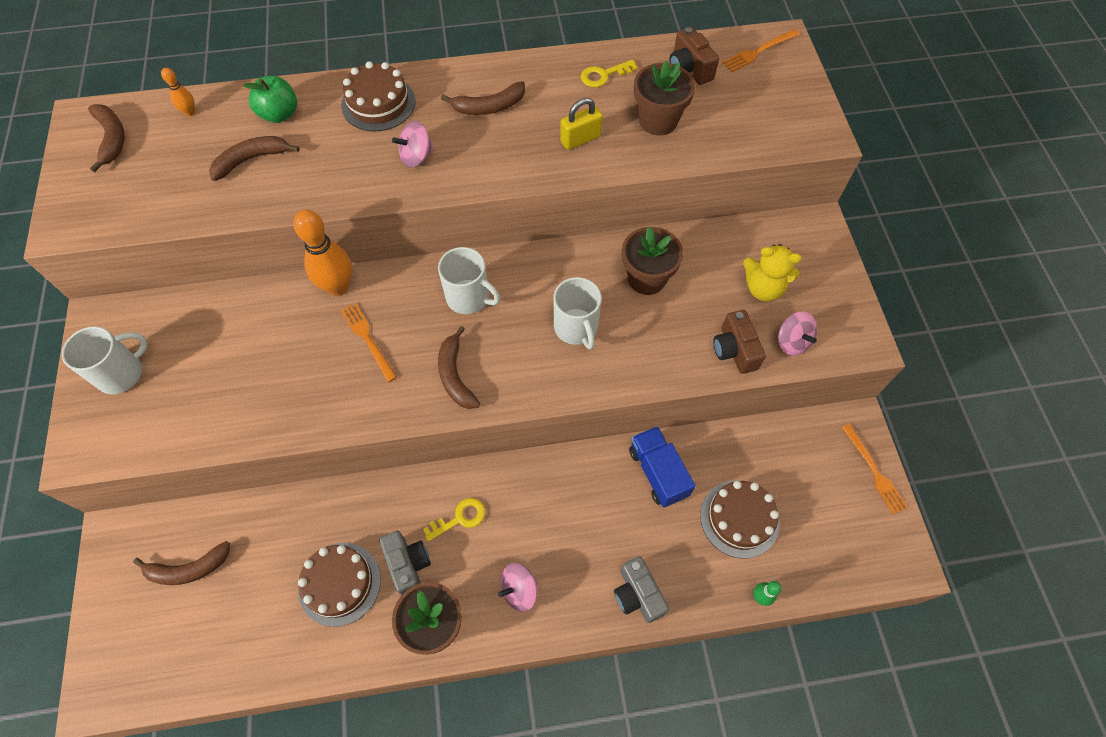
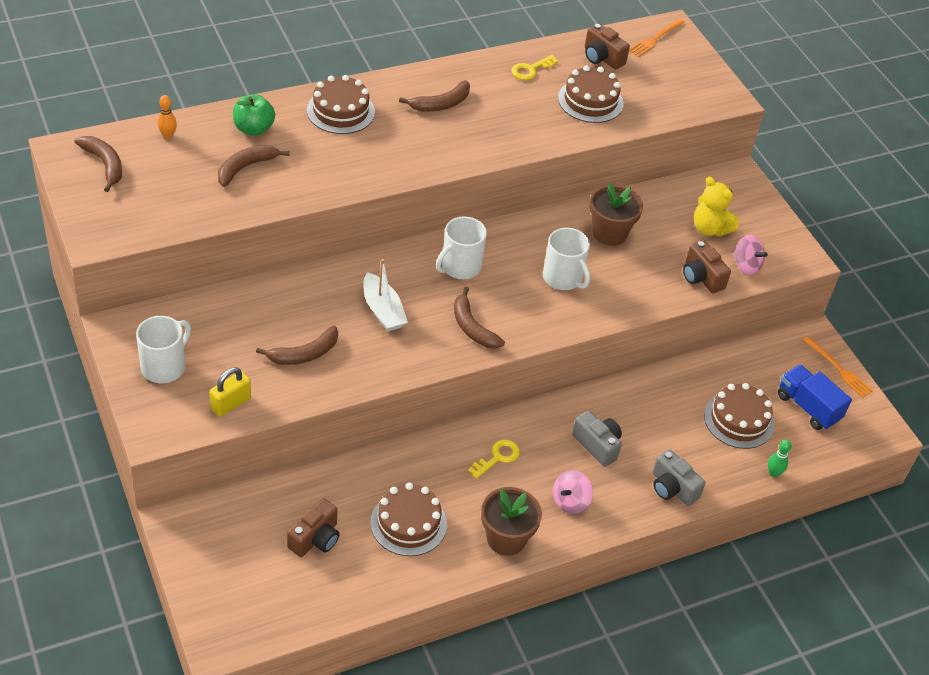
camera: 20 degrees left, 15 degrees down
(189, 569) = (262, 535): brown banana -> brown banana (304, 354)
(239, 583) = (315, 538): none -> brown camera
(338, 287) = (337, 273): orange bowling pin -> none
(368, 339) = (383, 310): orange fork -> white boat
(408, 564) = (464, 499): grey camera -> grey camera (597, 445)
(416, 157) = (394, 150): pink spinning top -> none
(469, 297) = (460, 267): white mug -> white mug turned 120 degrees clockwise
(580, 139) = (530, 121): yellow padlock -> yellow padlock (231, 403)
(658, 121) = (590, 101): brown flower pot -> brown cake
(658, 472) = (658, 397): blue truck -> blue truck (808, 407)
(763, 288) = (710, 229): yellow teddy bear -> yellow teddy bear turned 45 degrees clockwise

